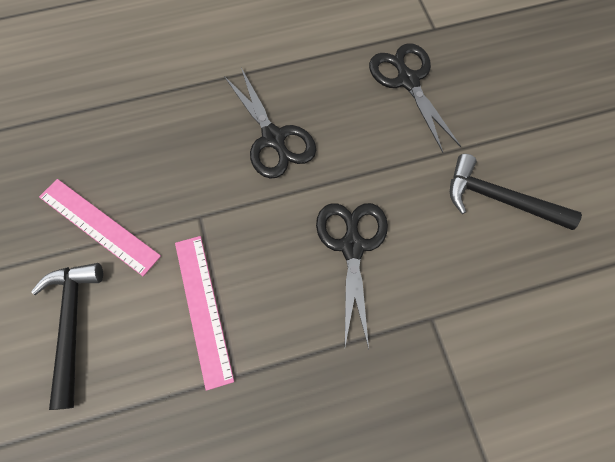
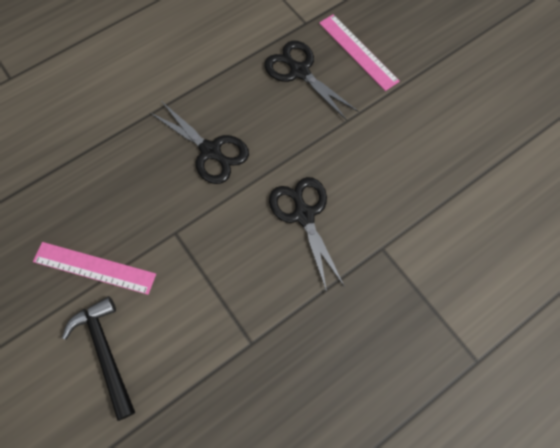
camera: 20 degrees left, 0 degrees up
(203, 309) = (206, 302): pink ruler -> pink ruler (358, 52)
(500, 199) = (401, 142): black hammer -> none

